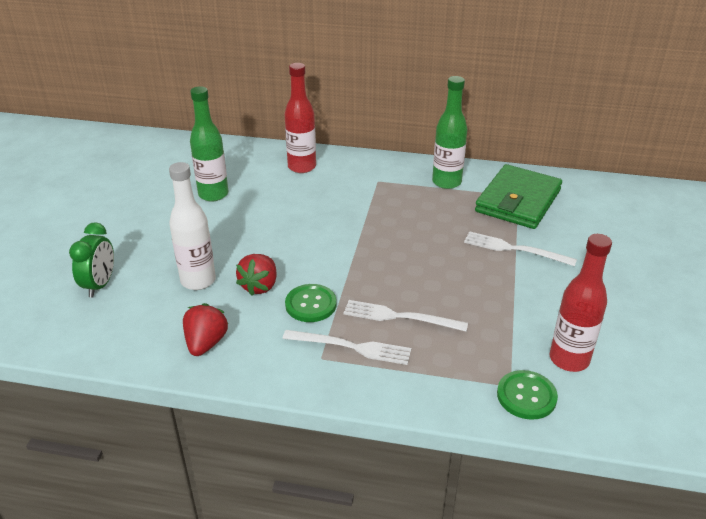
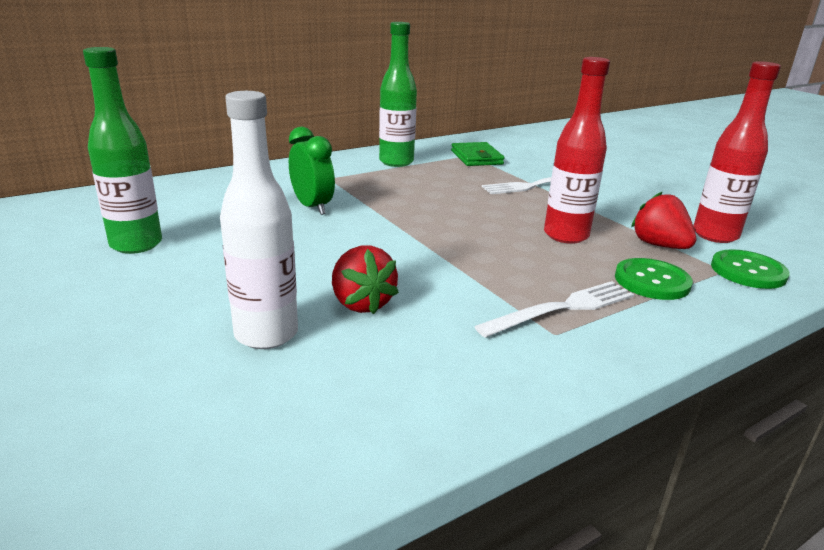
camera: 45 degrees left, 10 degrees down
(100, 285) = (90, 417): green clock -> green clock (312, 207)
(206, 343) = (402, 395): red strawberry -> red strawberry (659, 245)
(302, 167) = (221, 190): red bottle -> red bottle (566, 235)
(311, 304) = (451, 293): green button -> green button (652, 281)
(400, 317) = (551, 264): white fork -> none
(518, 201) = (476, 157): green wallet -> green wallet, size x0.57

